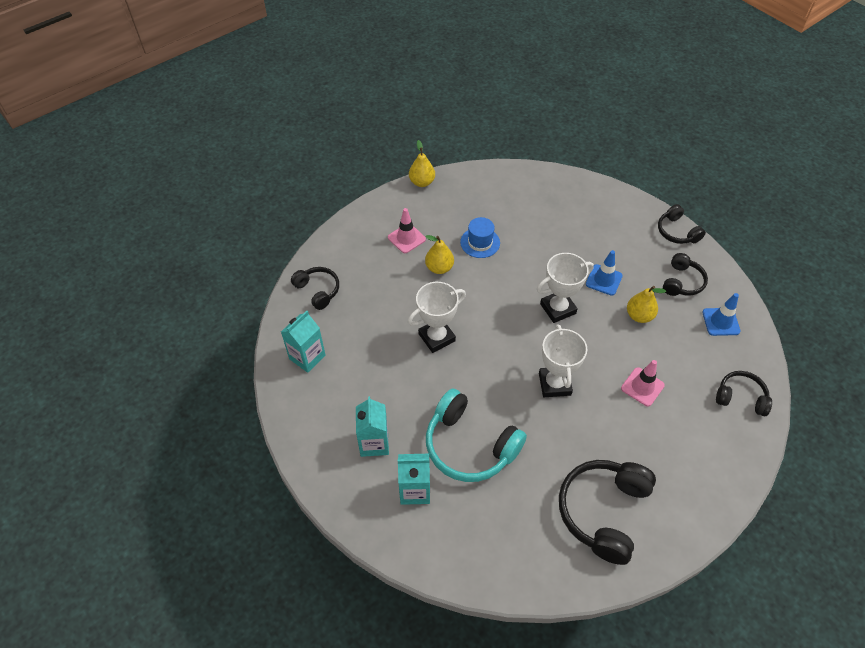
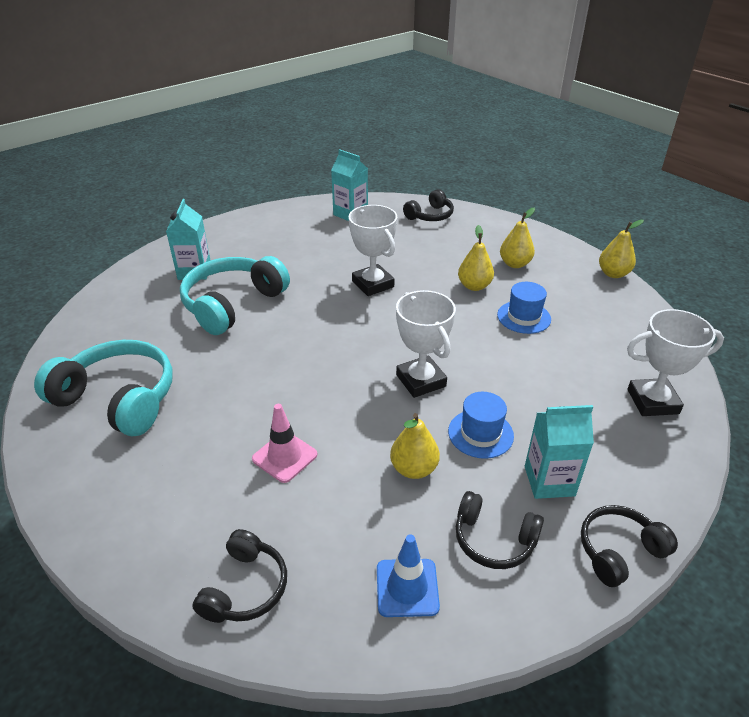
camera: 90 degrees right, 15 degrees down
(374, 443) = (251, 250): turquoise carton -> turquoise carton (549, 481)
(406, 238) = (515, 264): pink traffic cone -> yellow pear
(554, 384) = (300, 370): white trophy -> white trophy (652, 401)
(603, 512) = (118, 399): black headphones -> turquoise headphones
(604, 280) = (480, 433): blue traffic cone -> blue hat

